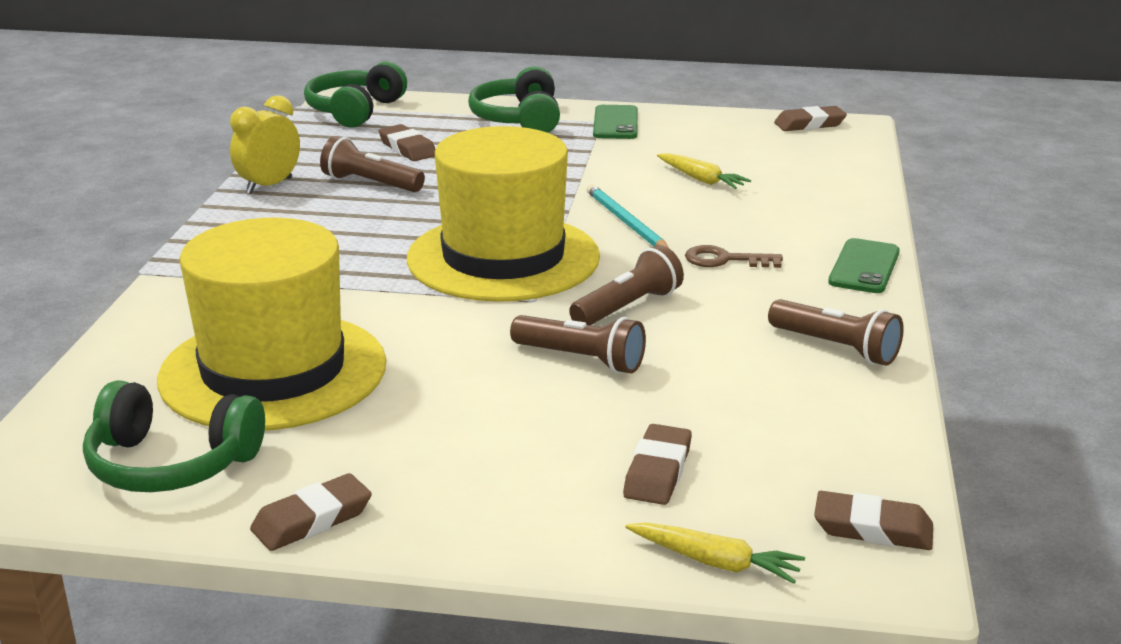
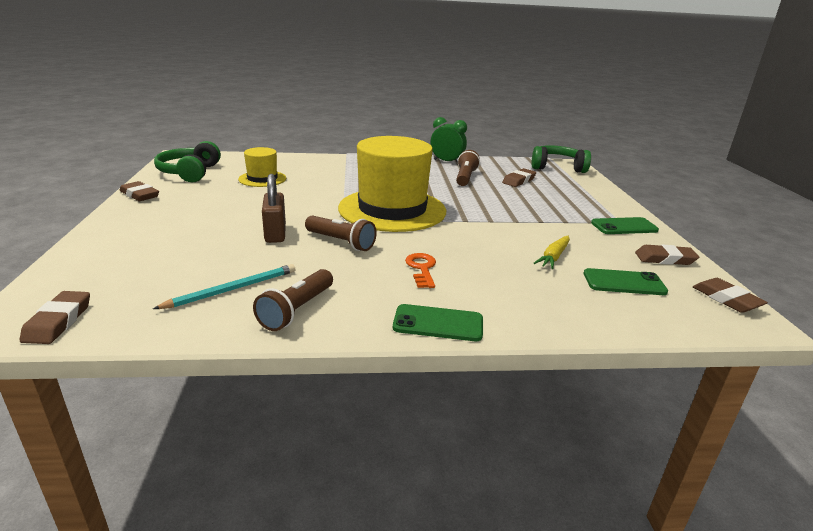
camera: 75 degrees right, 0 degrees up
(269, 186) = (446, 162): yellow clock -> green clock
(273, 371) = (262, 179): yellow hat -> yellow hat, size x0.48
(519, 119) = (593, 201): green headphones -> none
(581, 359) = (275, 233): brown flashlight -> brown padlock
(626, 222) = (461, 237): turquoise pencil -> turquoise pencil (232, 289)
(658, 471) = (151, 257): brown eraser -> brown eraser (665, 259)
(715, 562) = (55, 274): yellow carrot -> none
(725, 260) = (421, 269): brown key -> orange key
(772, 159) = (624, 283): none -> green phone

